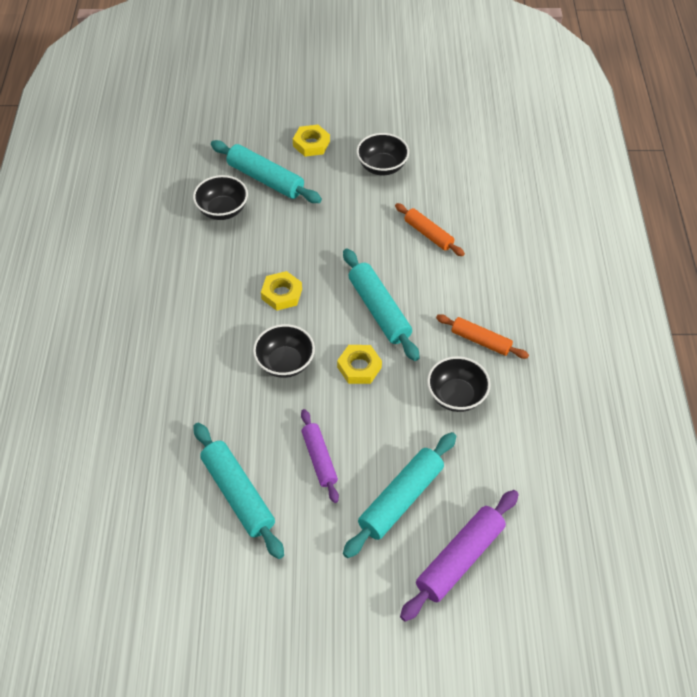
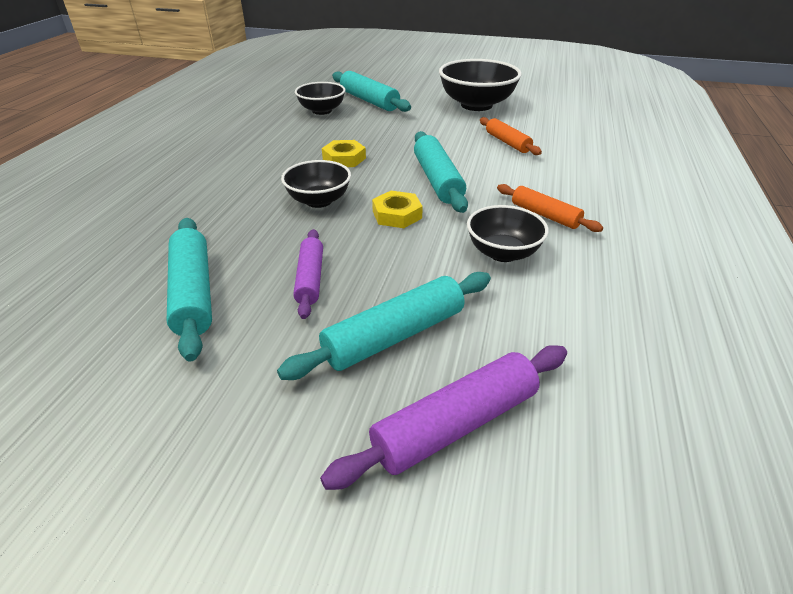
camera: 15 degrees right, 15 degrees down
(311, 144) = (419, 89): yellow nut -> none
(382, 167) = (476, 105): black bowl -> black bowl, size x1.64

